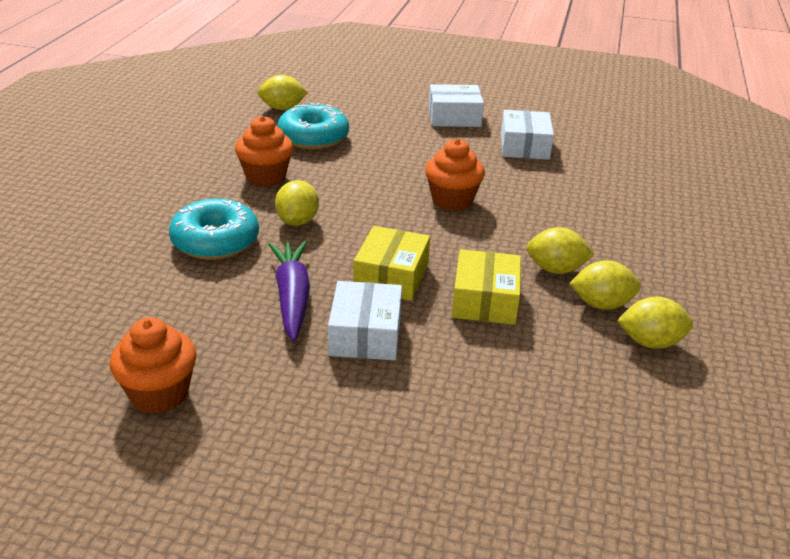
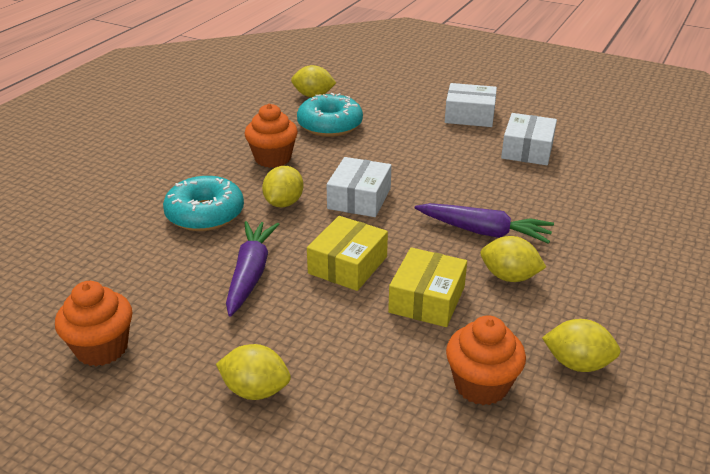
camera: 15 degrees right, 0 degrees up
(365, 334) = (301, 318): white box -> white box (359, 198)
(452, 200) = (435, 197): orange cupcake -> orange cupcake (481, 385)
(514, 229) = (483, 232): none -> purple carrot
(601, 304) = (541, 318): yellow lemon -> yellow lemon (255, 390)

